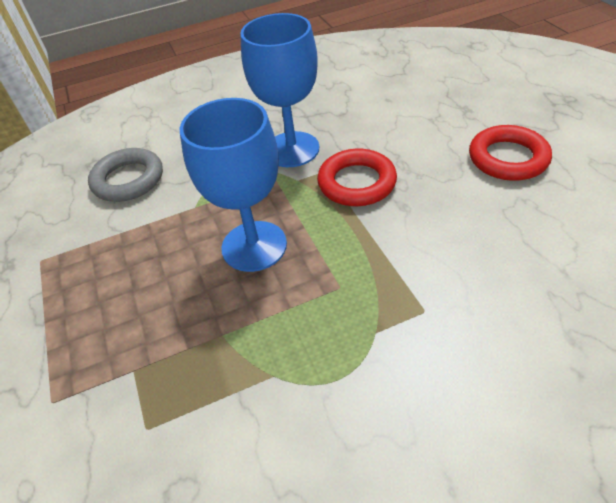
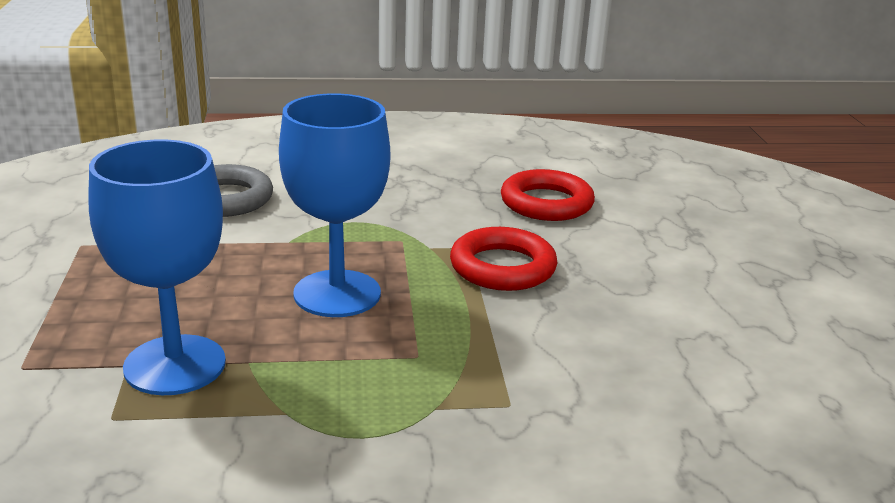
camera: 10 degrees right, 20 degrees down
(292, 149) = (441, 217): blue goblet -> blue goblet (175, 365)
(508, 158) = (718, 291): red ring -> red ring (546, 203)

